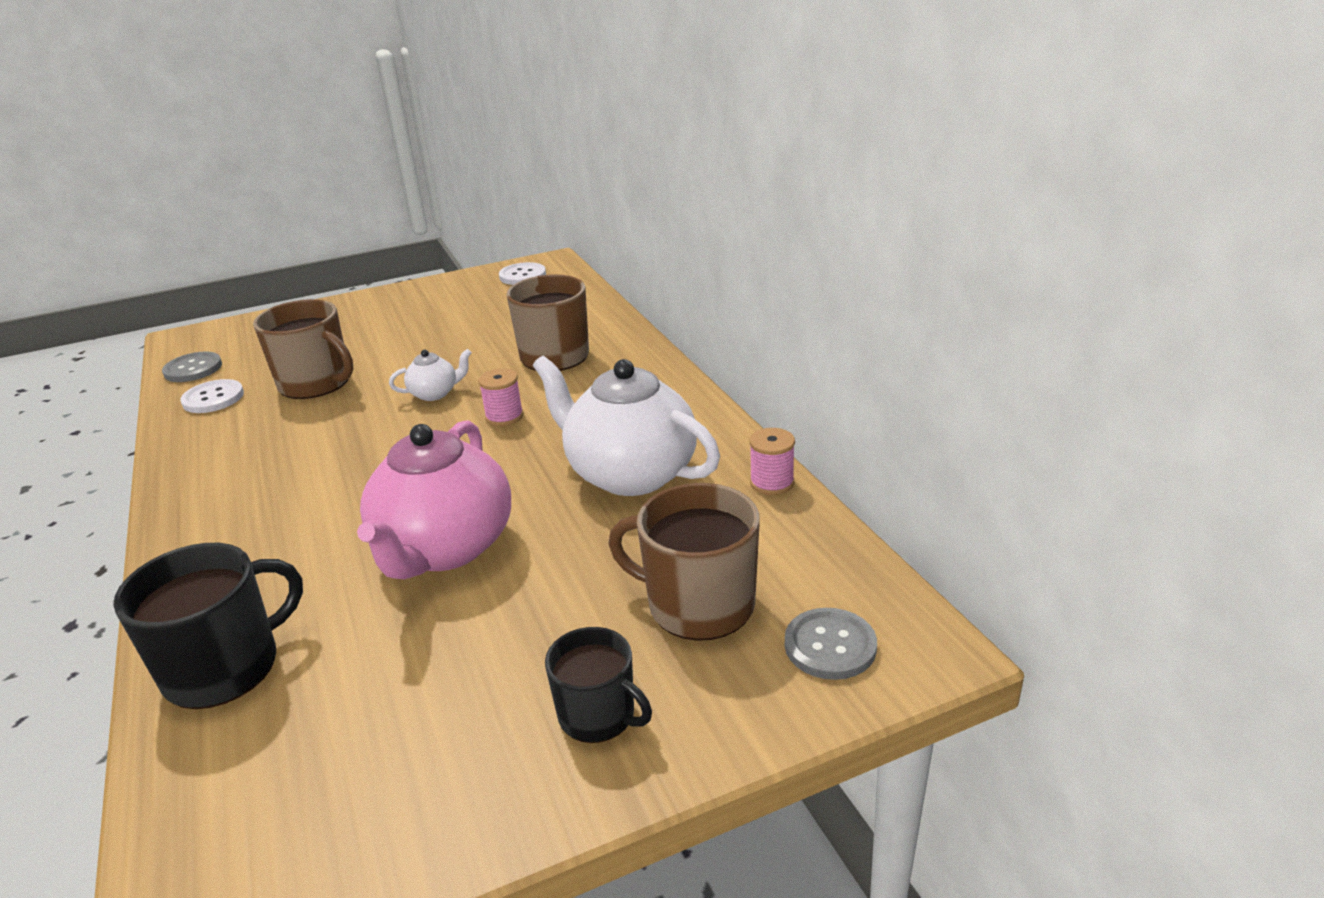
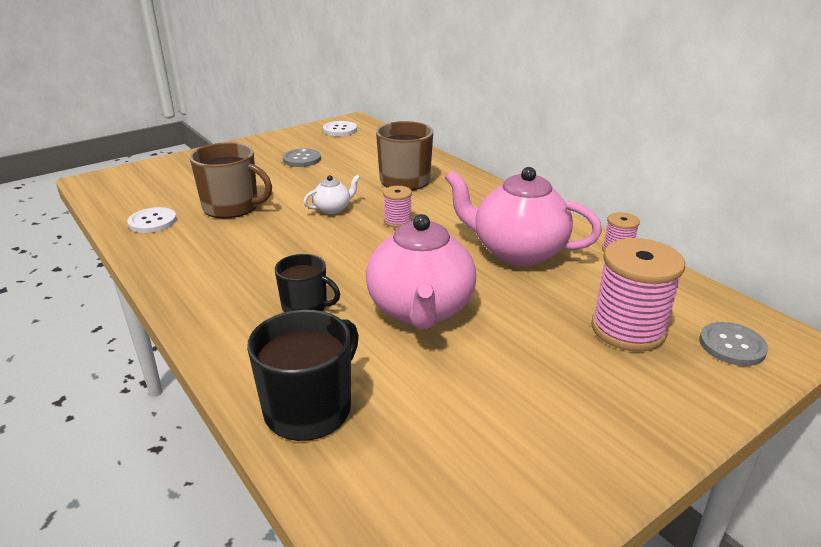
camera: 15 degrees left, 0 degrees up
(193, 369) = (119, 202): grey button -> grey button (302, 159)
(598, 715) = (616, 406): black mug -> black mug (305, 306)
(630, 474) = (517, 252): white teapot -> pink teapot
(698, 605) = (628, 329): brown mug -> pink spool

